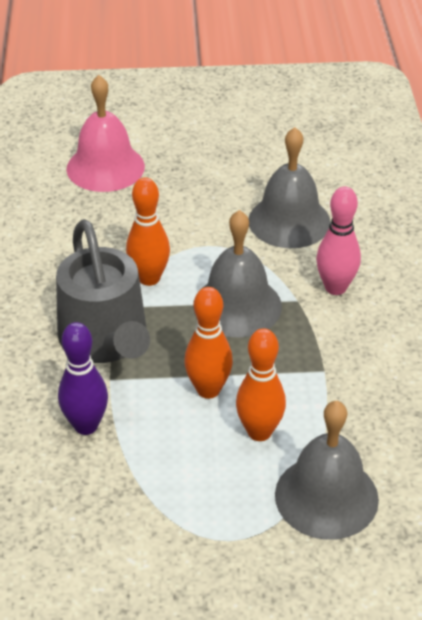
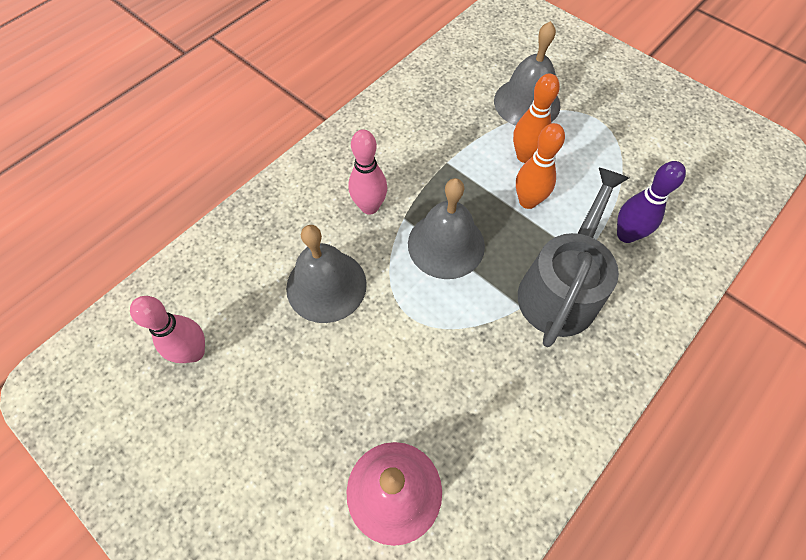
camera: 135 degrees left, 20 degrees up
(149, 278) = (481, 318): orange bowling pin -> none
(317, 140) = (194, 352): none -> pink bowling pin

